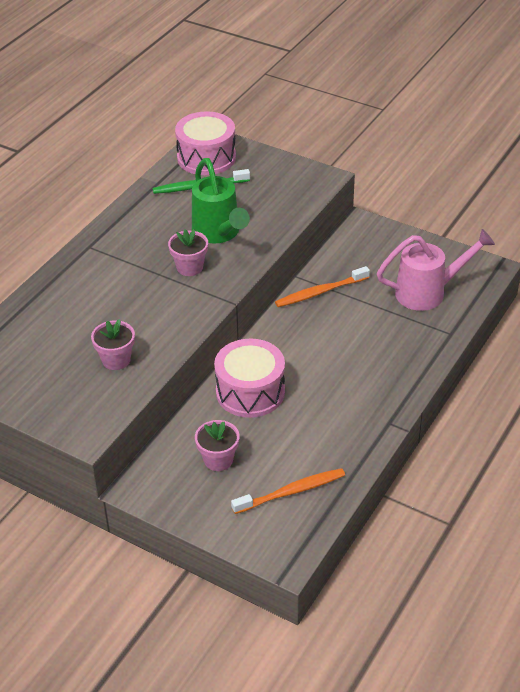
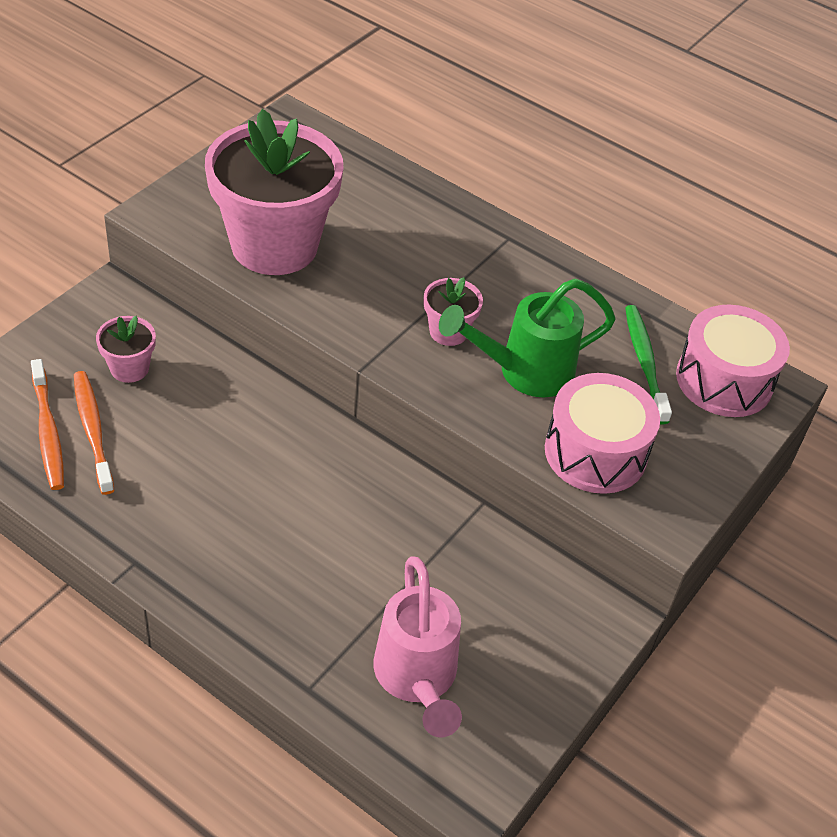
camera: 90 degrees right, 5 degrees up
(116, 360) = (274, 245): pink flower pot -> pink flower pot, size x2.34
(250, 392) = (242, 415): pink drum -> pink drum (595, 452)
(320, 292) = (439, 527): orange toothbrush -> orange toothbrush (93, 430)

